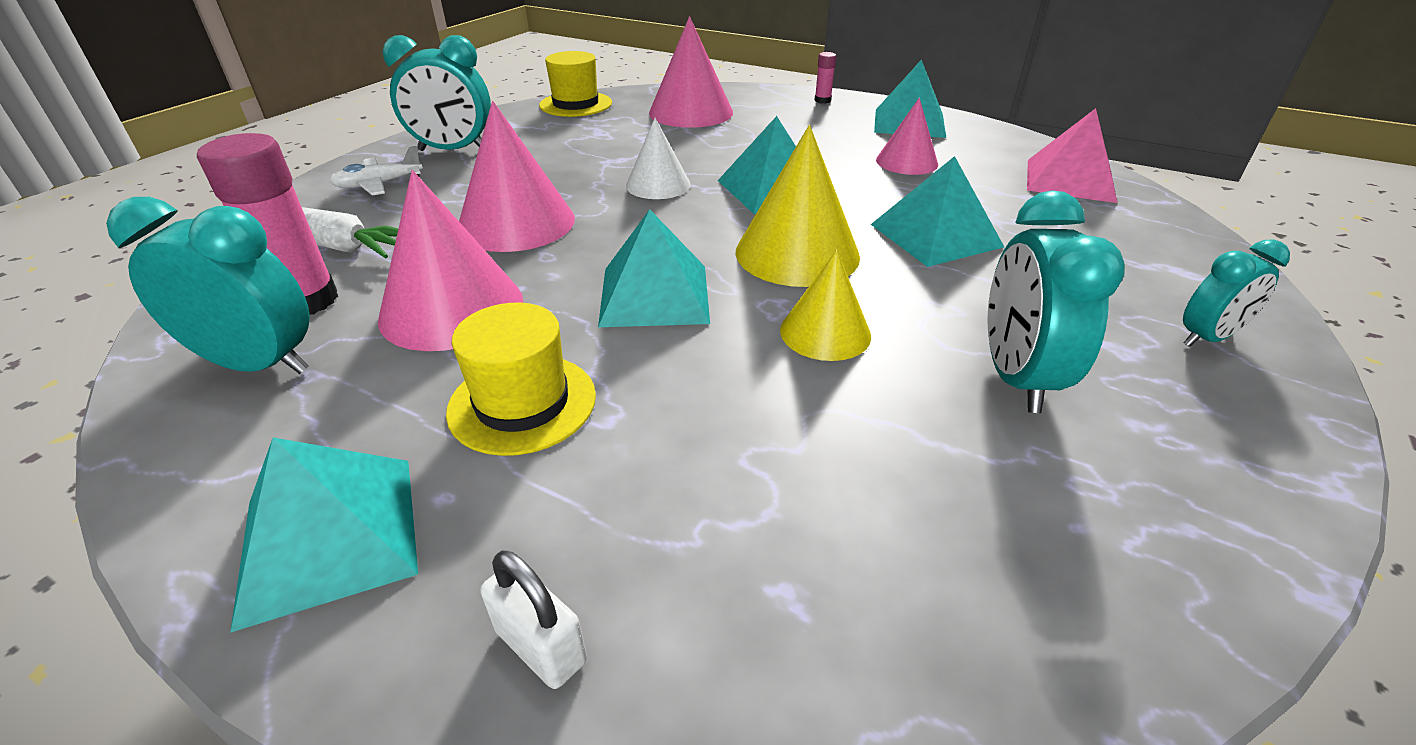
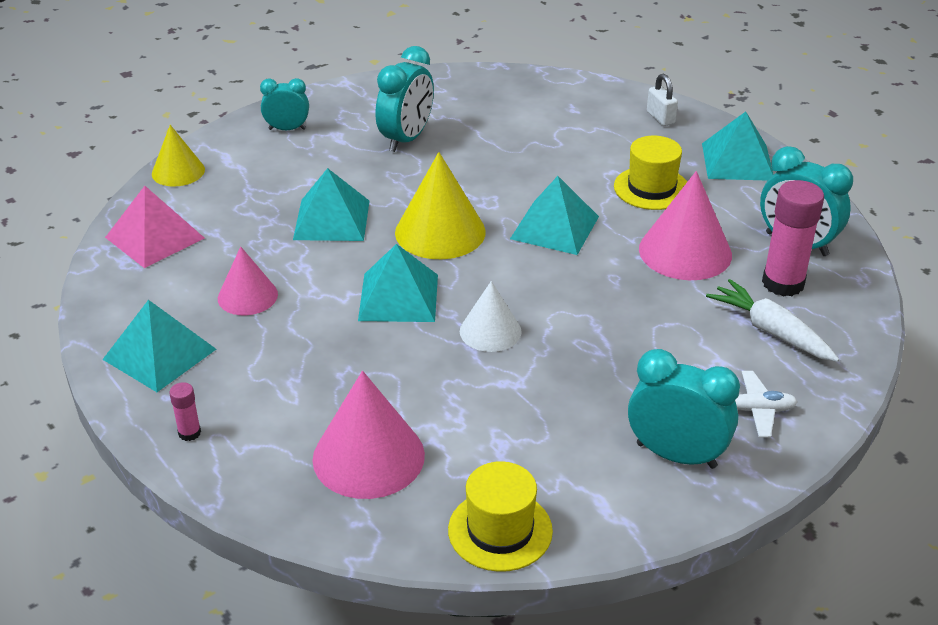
camera: 155 degrees left, 0 degrees up
(516, 223) = (629, 318): pink cone -> none
(825, 332) = (474, 180): yellow cone -> yellow cone (178, 171)

